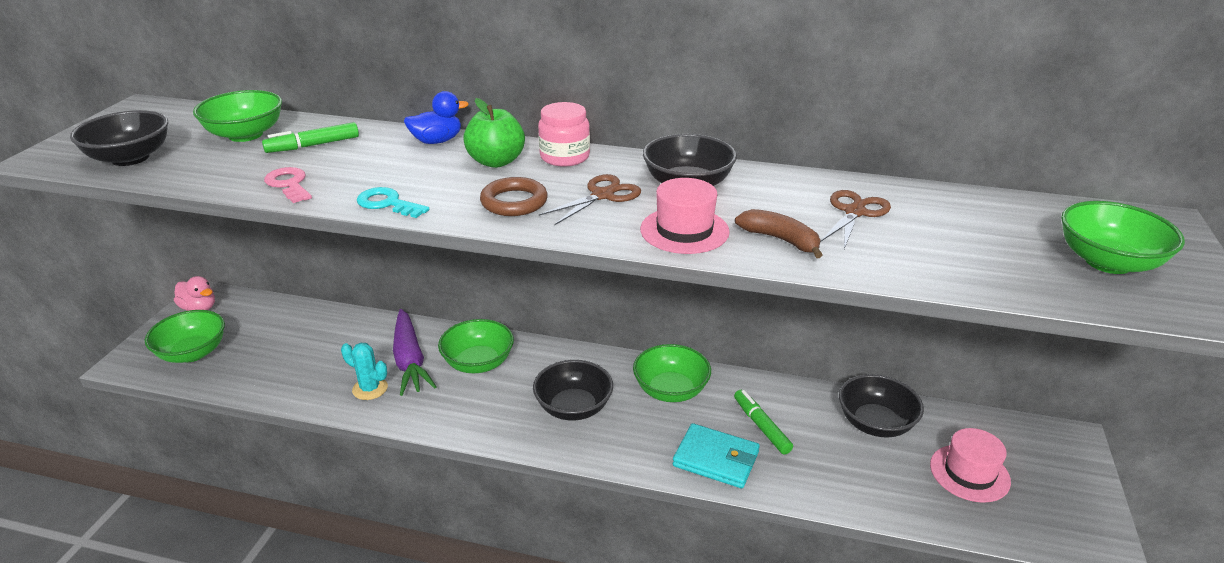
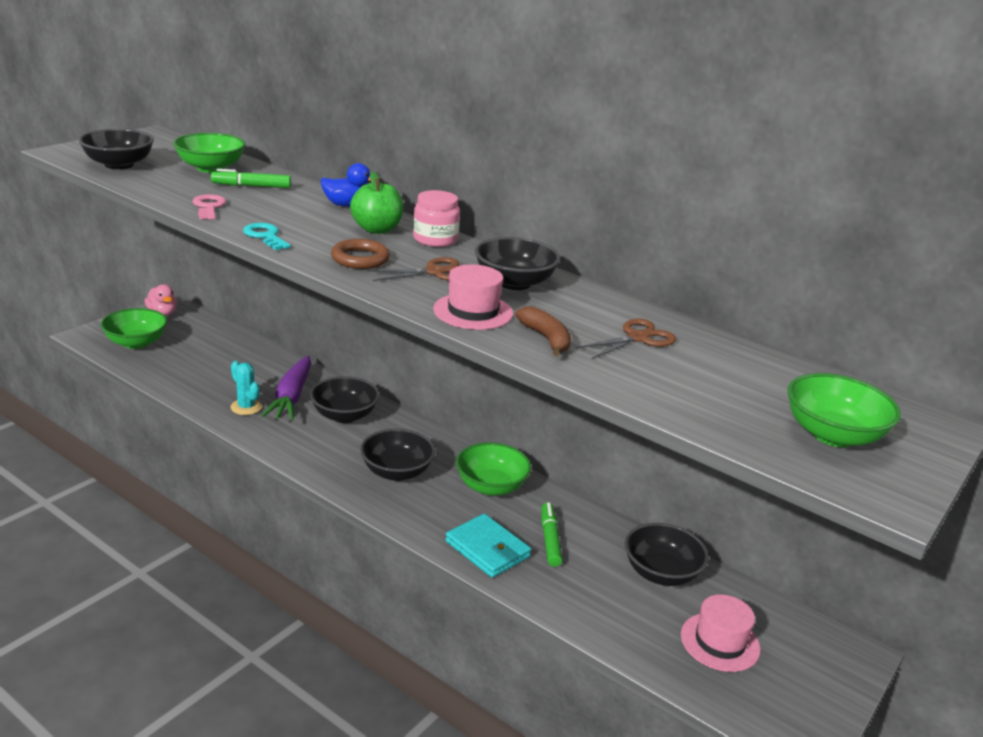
camera: 20 degrees right, 5 degrees down
(478, 363) = (344, 415): green bowl -> black bowl

